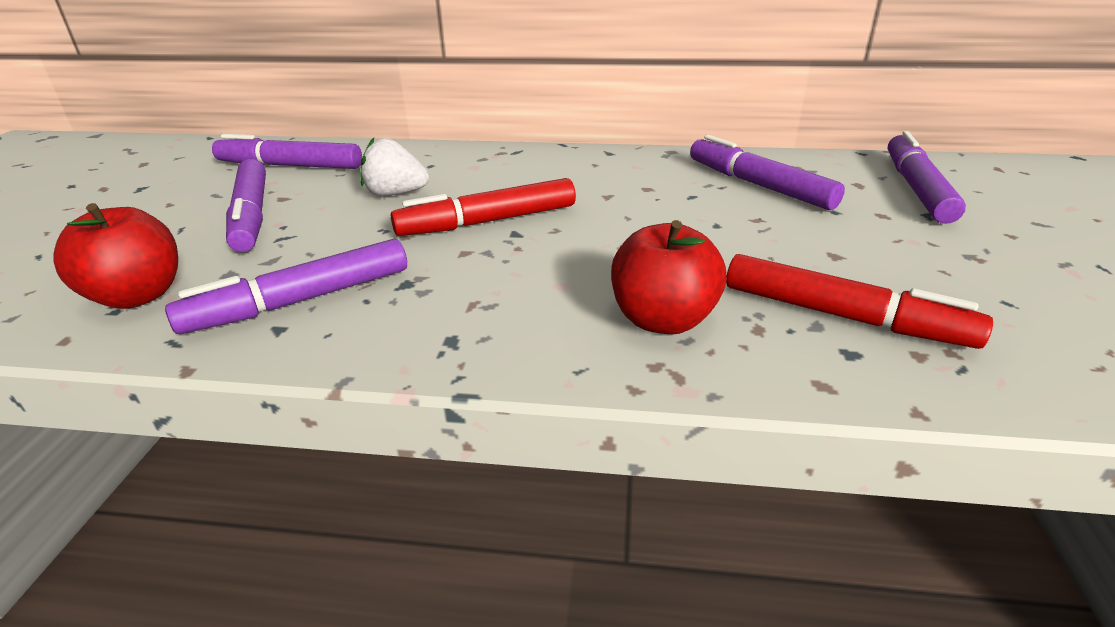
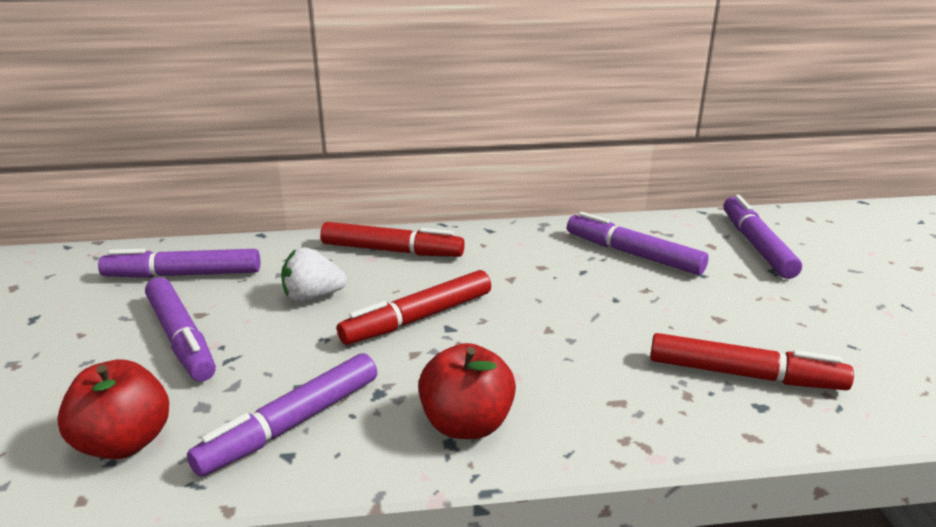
camera: 15 degrees left, 5 degrees down
(497, 162) = (392, 251): none -> red marker
(663, 319) = (612, 397): red apple -> red apple (466, 424)

